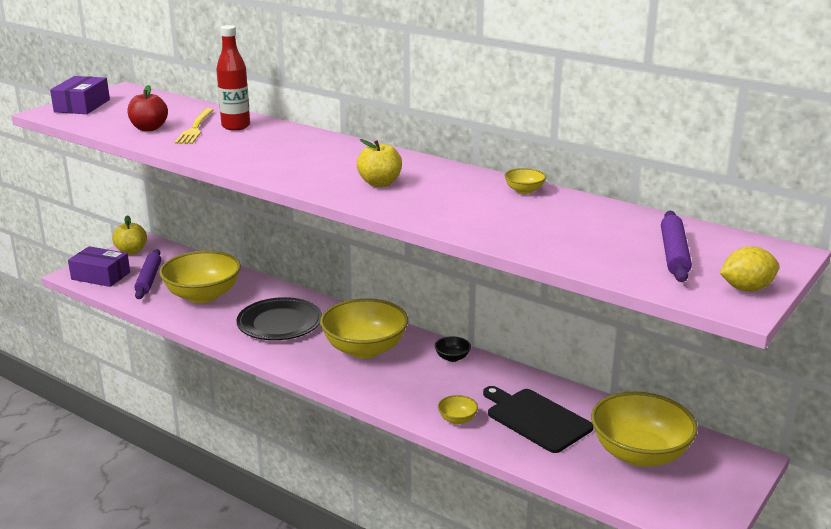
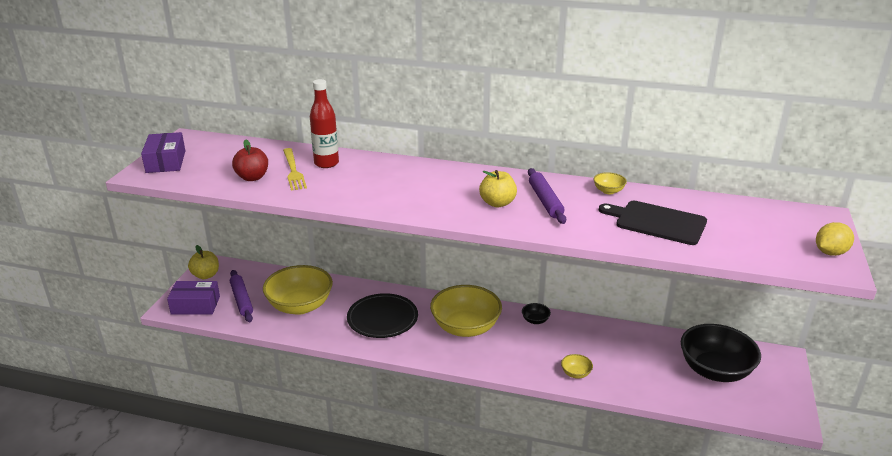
camera: 20 degrees left, 5 degrees up
(536, 419) = (629, 359): black cutting board -> black cutting board (657, 222)
(639, 454) = (715, 370): yellow bowl -> black bowl
(674, 254) = (759, 231): purple rolling pin -> purple rolling pin (545, 201)

